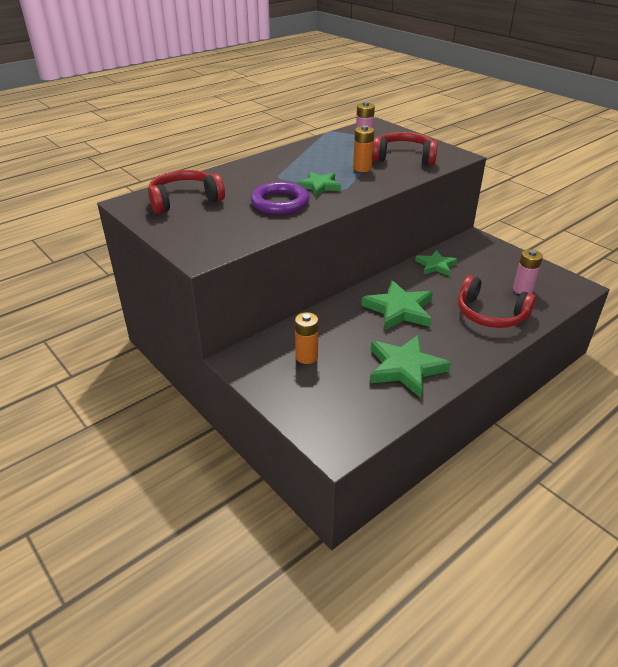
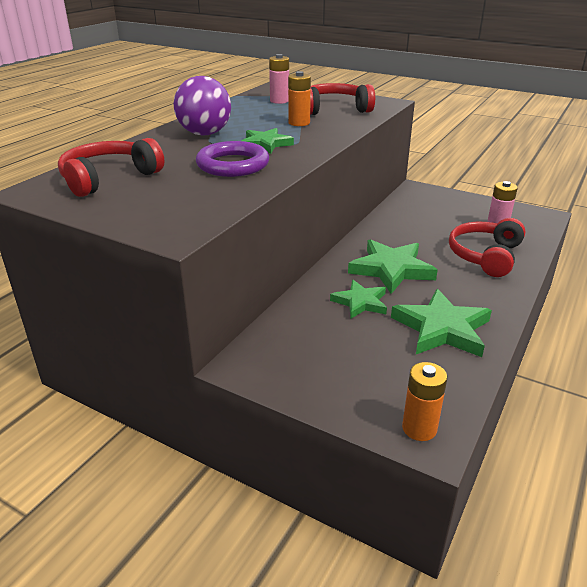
camera: 20 degrees left, 5 degrees down
(279, 168) = (205, 134): none -> purple ball
(306, 357) = (323, 342): orange battery -> orange battery (419, 428)
(436, 266) = (397, 220): green star -> green star (360, 302)
(490, 314) = (485, 256): red headphones -> red headphones turned 105 degrees clockwise

